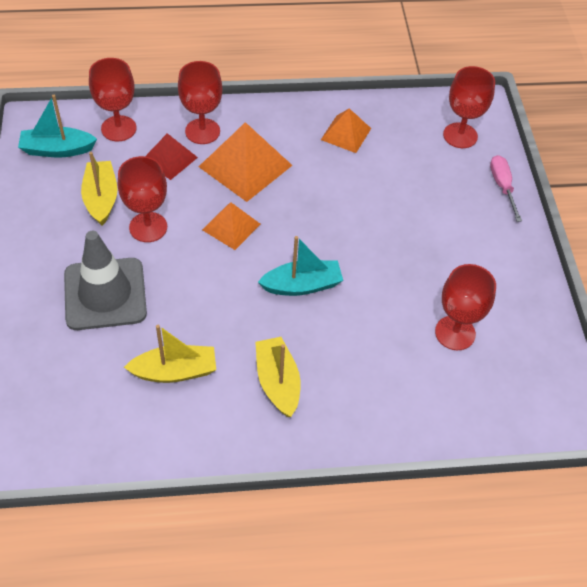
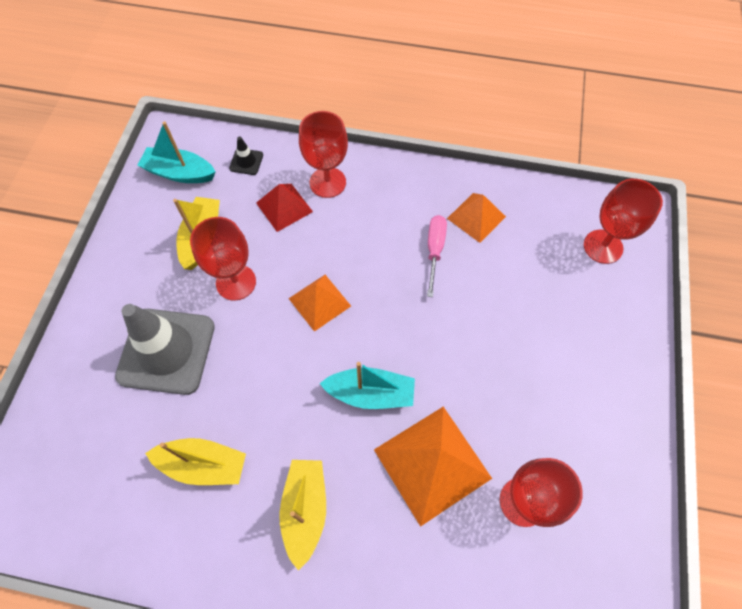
camera: 20 degrees right, 10 degrees up
(118, 128) = (246, 162): red goblet -> black traffic cone
(245, 166) = (358, 232): orange pyramid -> orange pyramid (432, 464)
(502, 186) = (633, 322): pink screwdriver -> pink screwdriver (434, 250)

